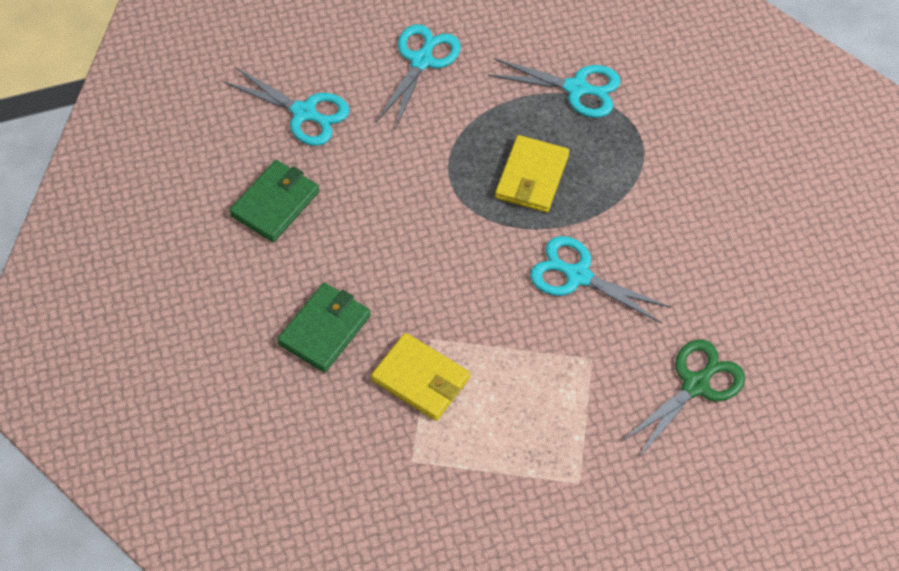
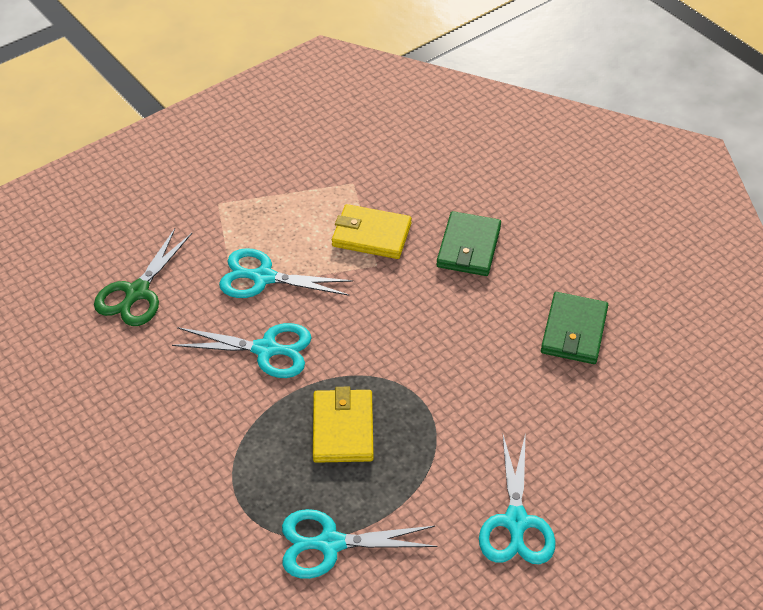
camera: 160 degrees right, 10 degrees down
(304, 113) = (603, 424): turquoise scissors -> turquoise scissors (263, 277)

